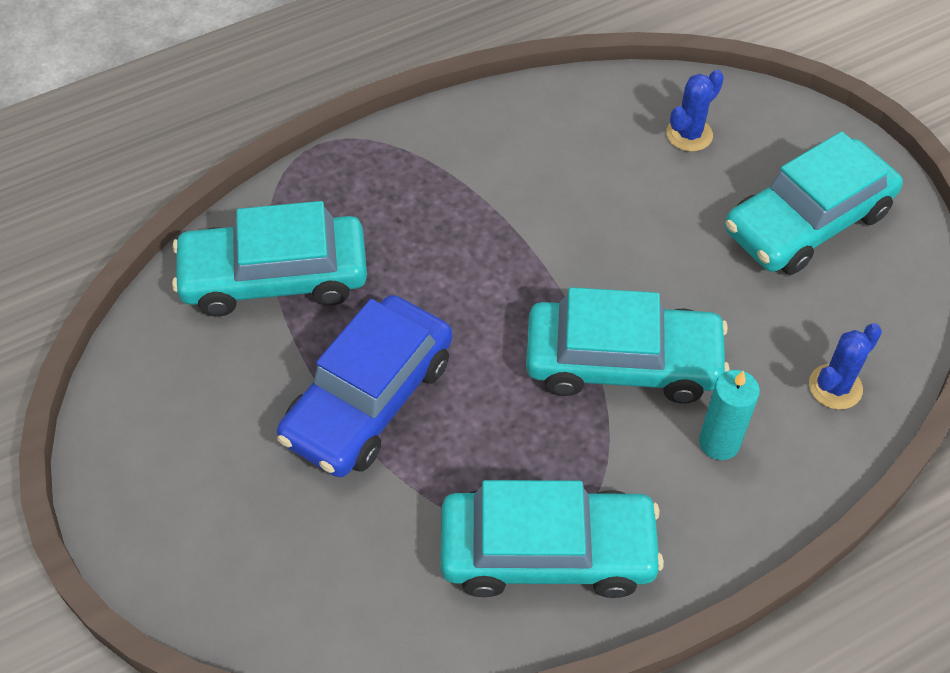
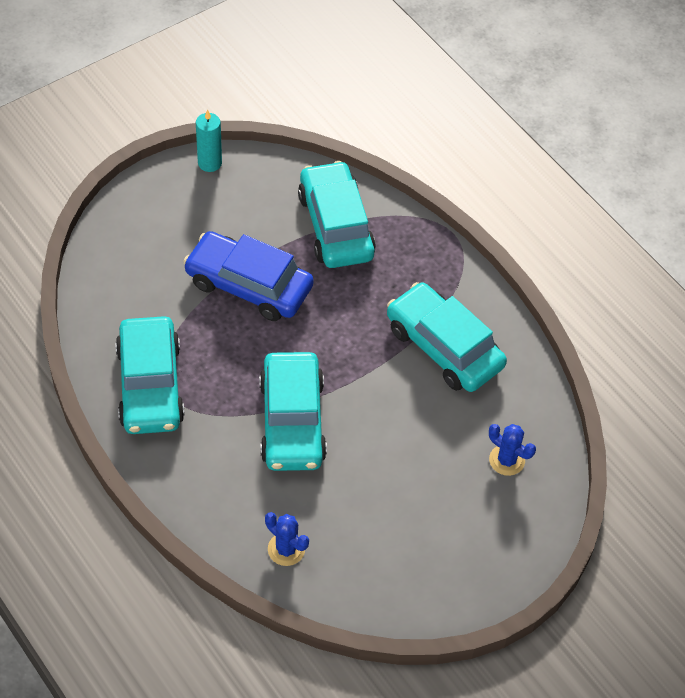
camera: 80 degrees right, 0 degrees up
(719, 442) = (235, 477): turquoise candle -> turquoise candle (209, 163)
(807, 221) = (433, 538): turquoise car -> turquoise car (444, 347)

